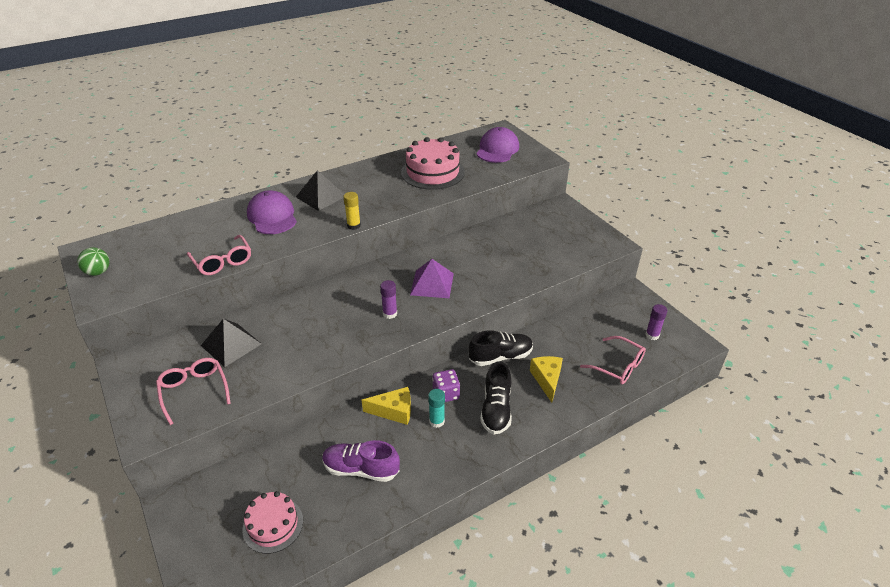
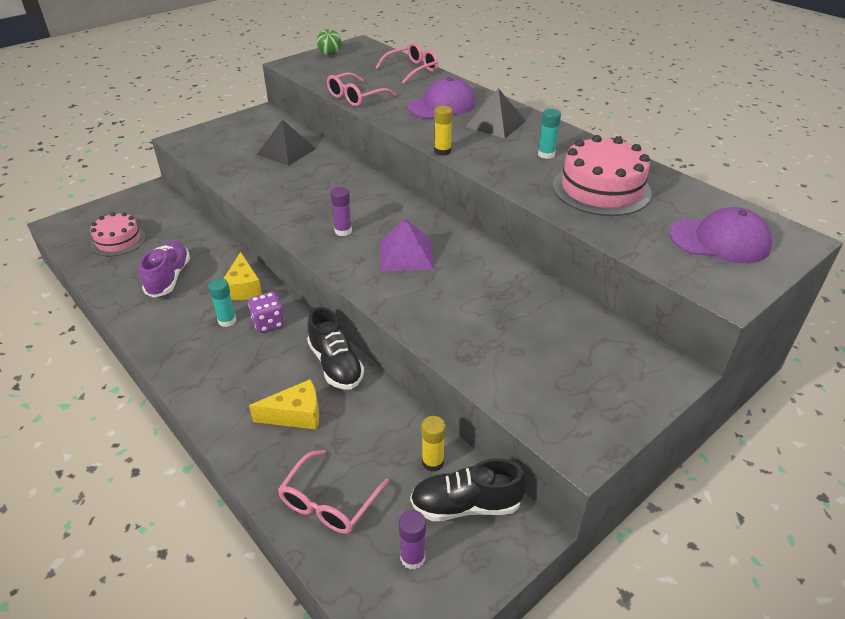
camera: 80 degrees right, 0 degrees up
(194, 391) = (227, 147): pink glasses -> pink glasses (412, 70)
(379, 183) = (546, 154): none -> turquoise glue stick
(496, 409) = (243, 368): black shoe -> black shoe (466, 505)
(588, 320) = (432, 462): none -> yellow glue stick

